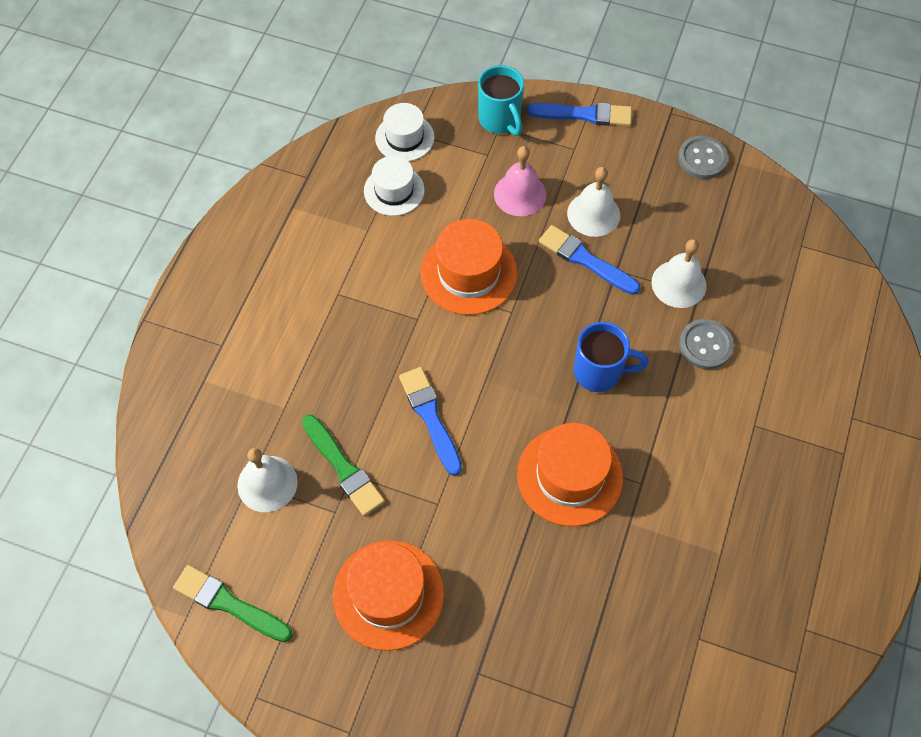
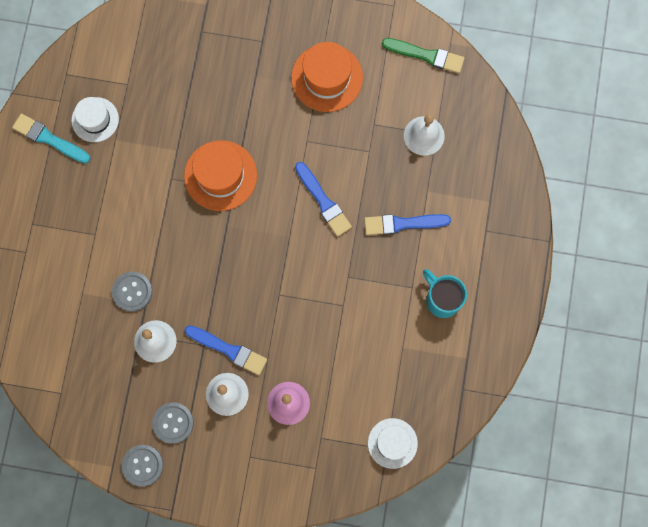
camera: 170 degrees right, 15 degrees up
(343, 468) = (375, 155): green brush -> none
(394, 190) = (390, 388): white hat -> white hat (95, 119)
(469, 273) = (316, 322): orange hat -> none
(500, 120) = (315, 476): turquoise mug -> turquoise mug (442, 299)
(584, 115) = (245, 495): blue brush -> blue brush (402, 224)
(599, 372) = (208, 256): blue mug -> none
(662, 194) = (173, 423): none -> grey button
(821, 572) = (49, 139): none -> turquoise brush

